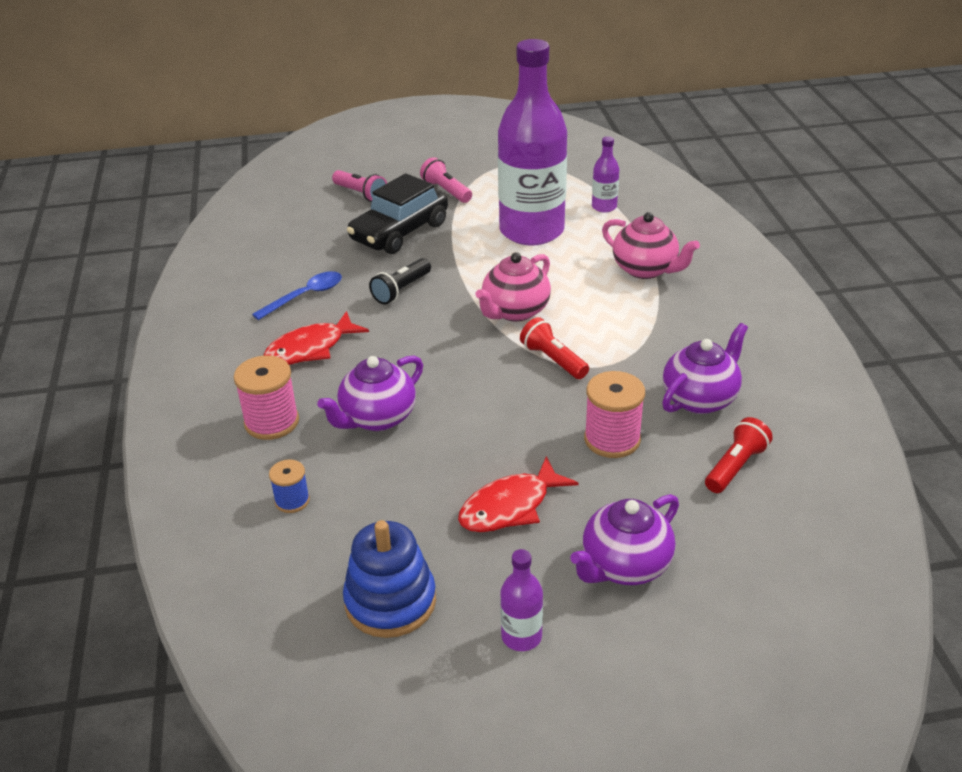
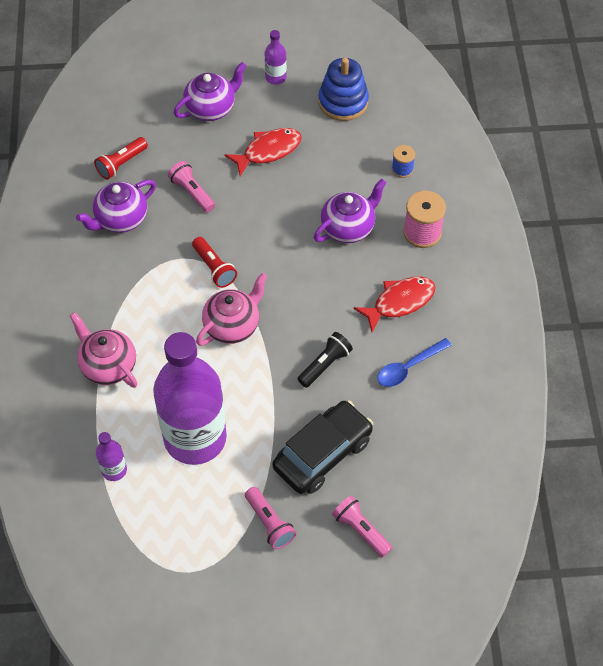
camera: 175 degrees left, 20 degrees up
(612, 439) = (192, 192): pink spool -> pink flashlight

